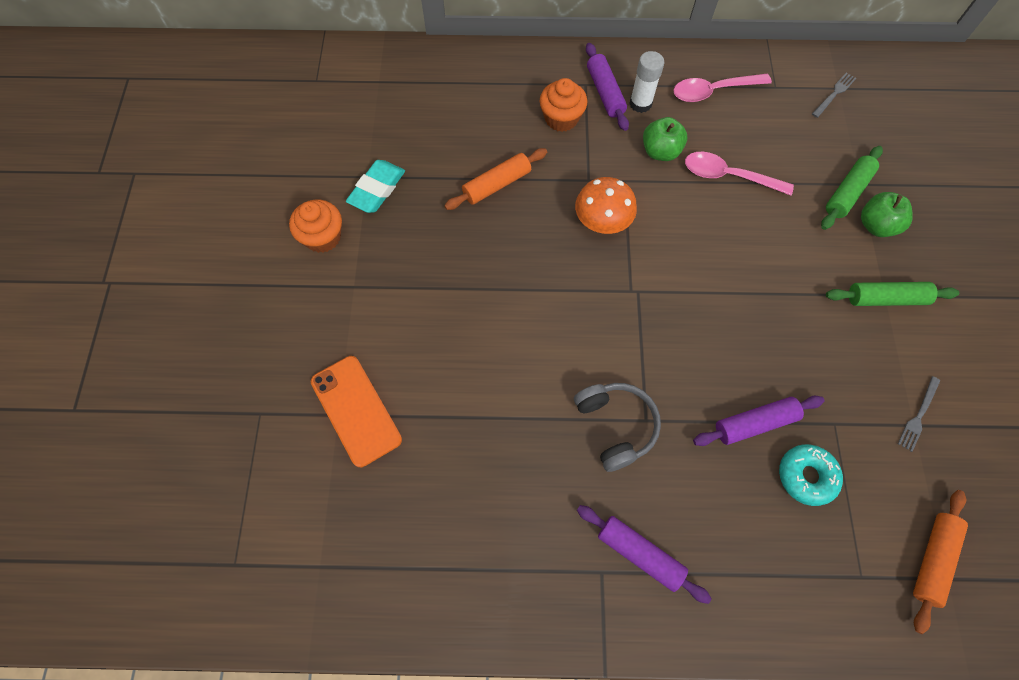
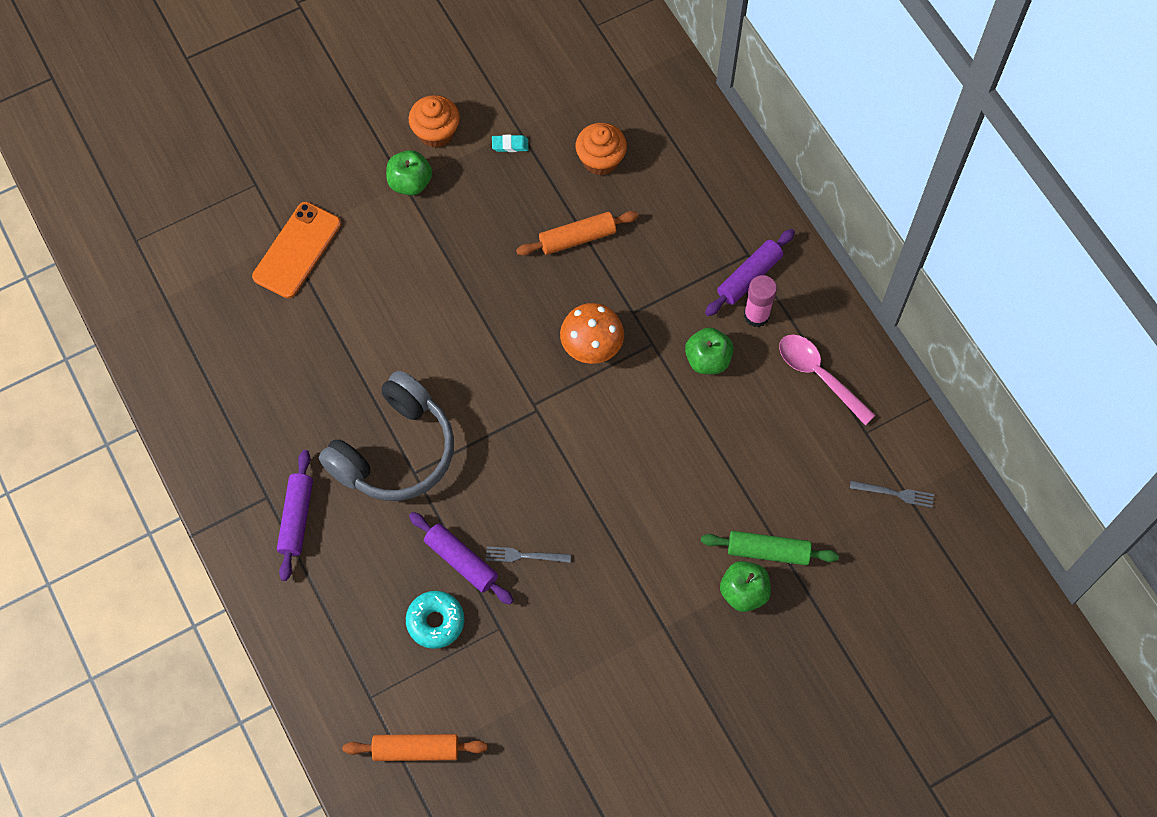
camera: 60 degrees right, 0 degrees up
(356, 281) = (410, 183): none -> green apple
(377, 189) = (510, 145): turquoise eraser -> turquoise eraser, size x0.53
(497, 185) = (577, 238): orange rolling pin -> orange rolling pin turned 45 degrees counterclockwise
(561, 118) = (690, 254): orange cupcake -> orange cupcake (600, 159)
(615, 426) = (395, 451): grey headphones -> grey headphones, size x1.55
(640, 103) = (756, 315): white glue stick -> pink glue stick
(729, 176) = (717, 434): pink spoon -> none
(886, 299) = (660, 629): green rolling pin -> none
(918, 415) = (549, 697): grey fork -> grey fork (524, 556)

